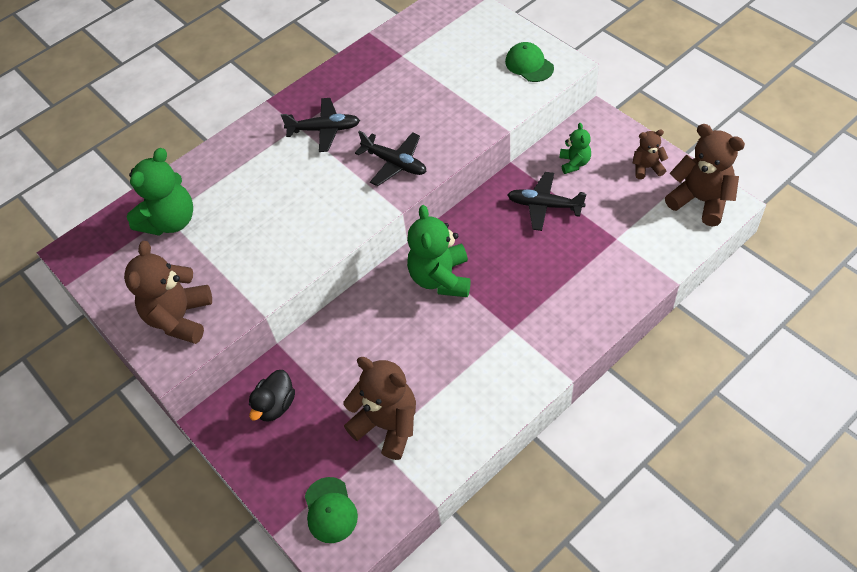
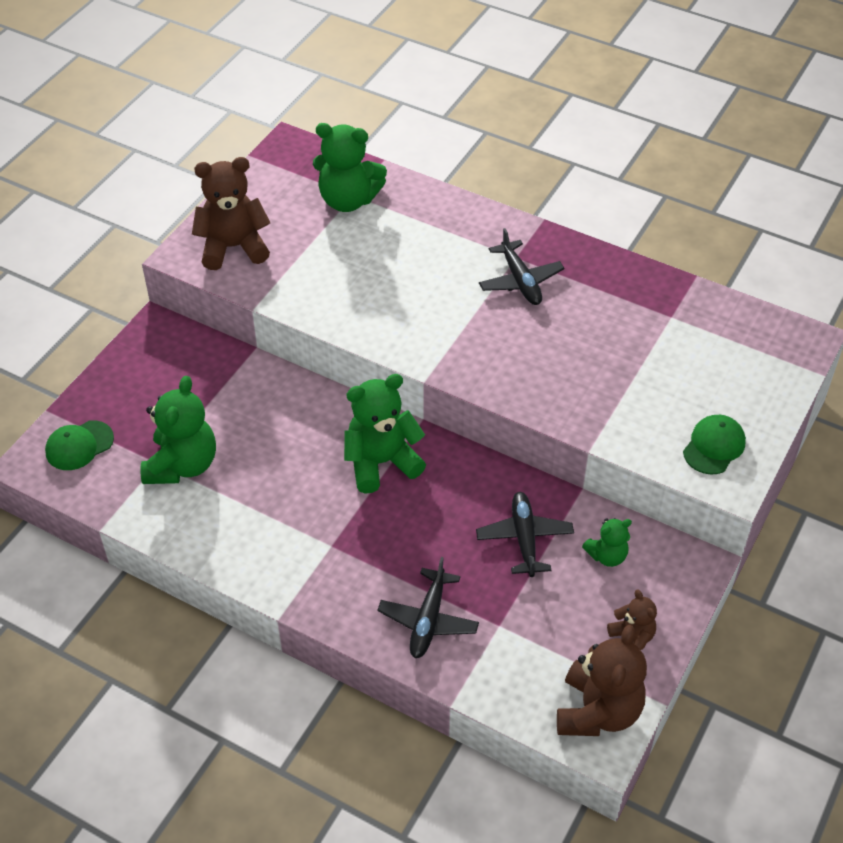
camera: 65 degrees right, 5 degrees down
(275, 405) = (184, 368): black duck -> none
(387, 425) = (182, 465): brown teddy bear -> green teddy bear
(395, 163) = (493, 356): black plane -> black plane (428, 620)

